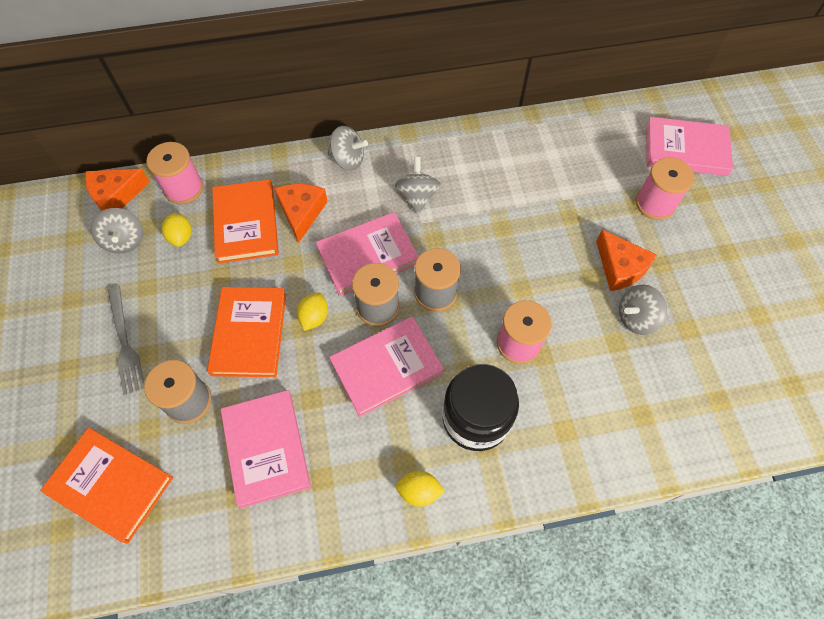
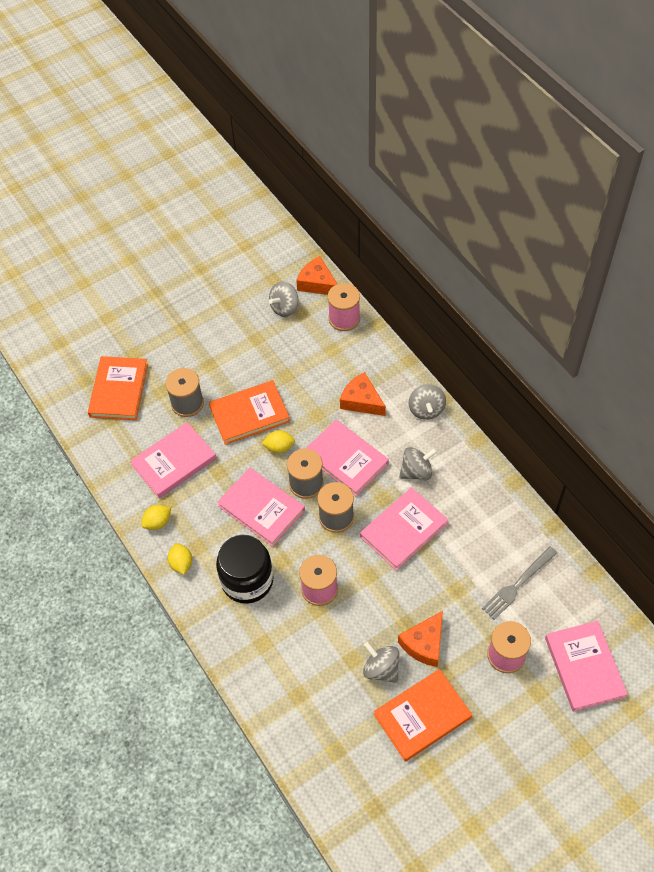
camera: 70 degrees right, 5 degrees down
(125, 342) = (211, 348): grey fork -> grey fork (518, 584)
(181, 237) = (304, 338): yellow lemon -> yellow lemon (158, 522)
(246, 223) = (334, 371): orange book -> orange book (422, 716)
(301, 213) = (361, 401): orange cheese -> orange cheese turned 120 degrees counterclockwise
(481, 235) = (403, 530): none -> pink book

